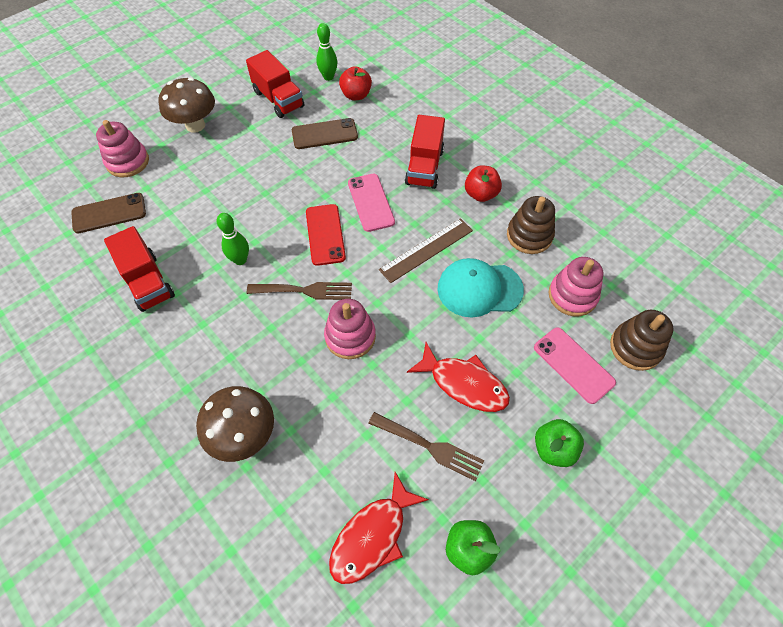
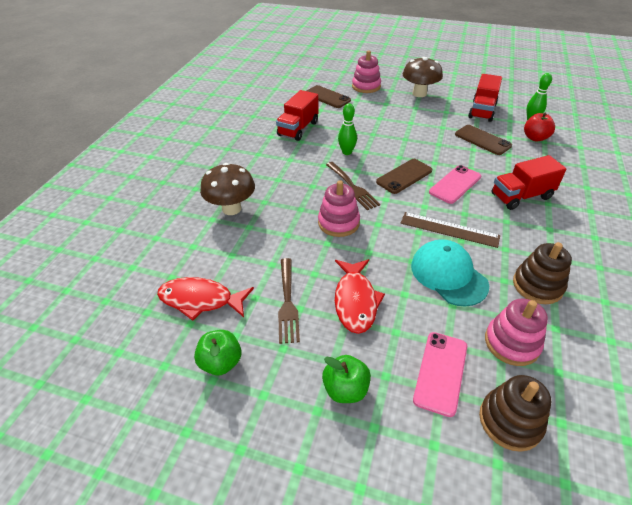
camera: 60 degrees right, 15 degrees down
(325, 234) = (404, 176): red phone -> brown phone
(481, 194) = (539, 238): red apple -> none

